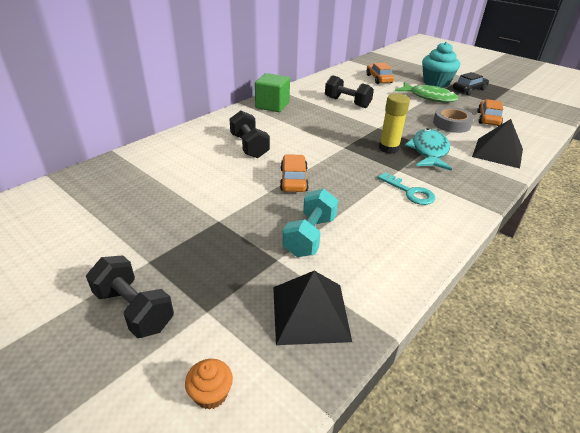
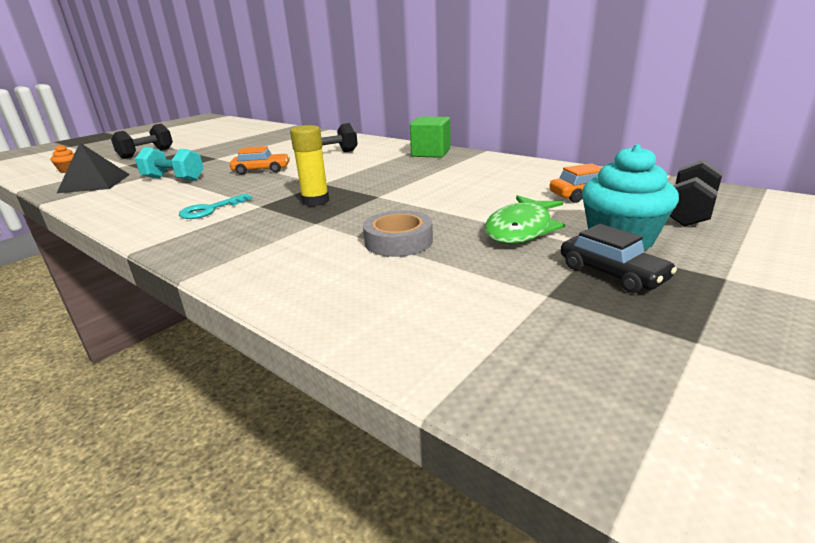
camera: 90 degrees right, 10 degrees down
(347, 102) = (458, 180): black dumbbell -> black dumbbell (689, 213)
(429, 151) = (302, 221): turquoise fish -> none
(488, 119) = (433, 277): orange car -> none
(498, 152) = (285, 270): black pyramid -> none

